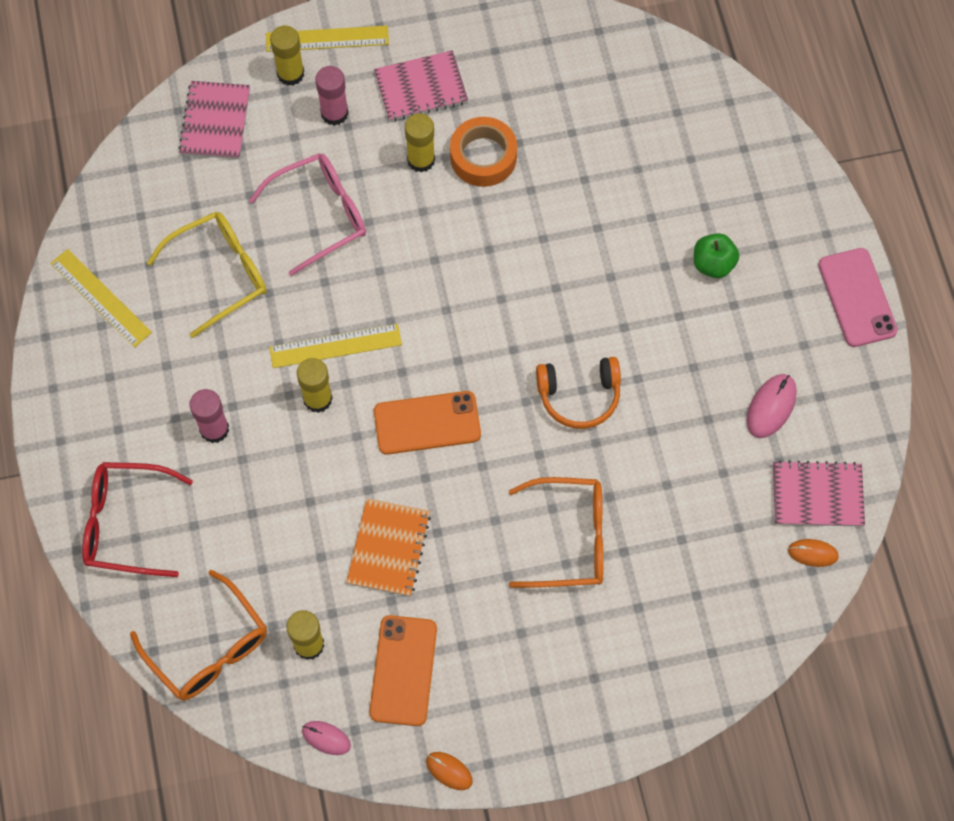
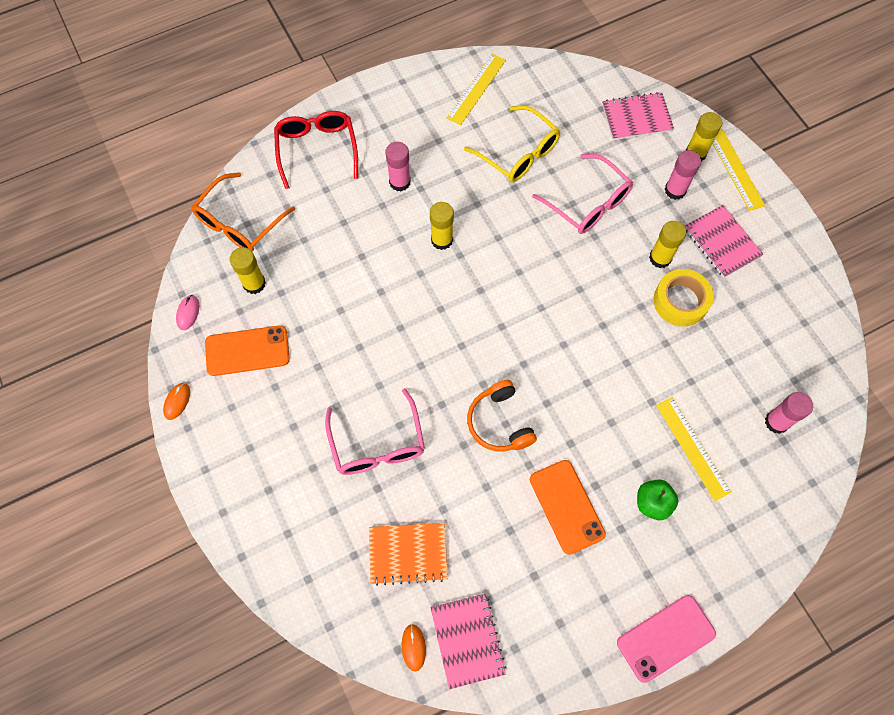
camera: 75 degrees right, 0 degrees up
(335, 346) = (487, 240): yellow ruler -> yellow ruler (692, 448)
(388, 548) = (338, 317): orange notebook -> orange notebook (408, 553)
(427, 423) = (444, 318): orange phone -> orange phone (566, 506)
(483, 157) = (680, 301): orange tape -> yellow tape
(570, 539) = (377, 444): orange glasses -> pink glasses
(654, 111) = (776, 422): none -> pink glue stick
(771, 407) = (537, 582): pink mouse -> none

